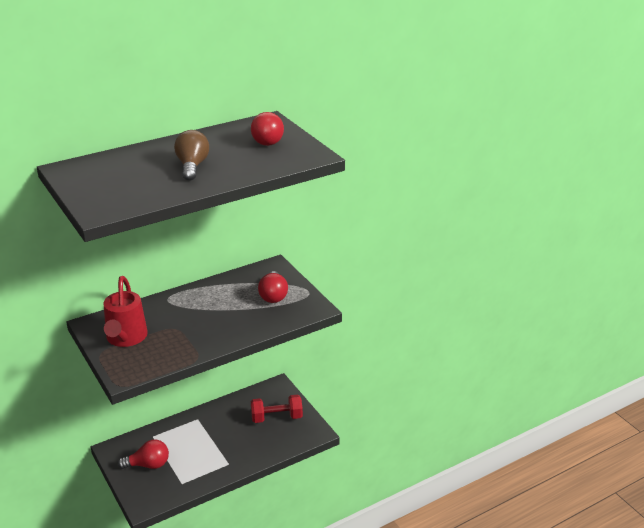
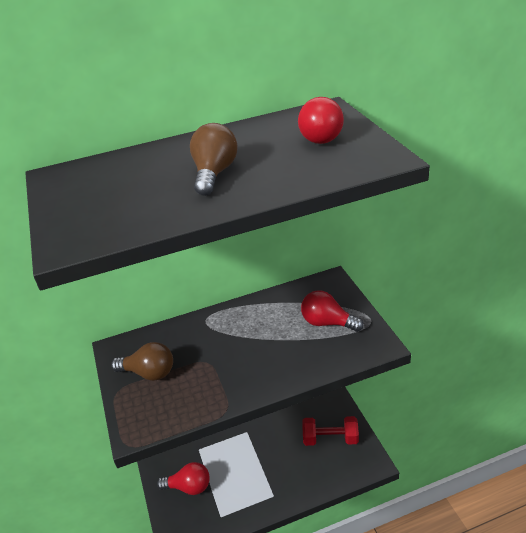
camera: 15 degrees right, 5 degrees up
(125, 338) = (149, 373): red watering can -> brown light bulb
(273, 296) = (327, 323): red light bulb -> red light bulb turned 105 degrees clockwise

